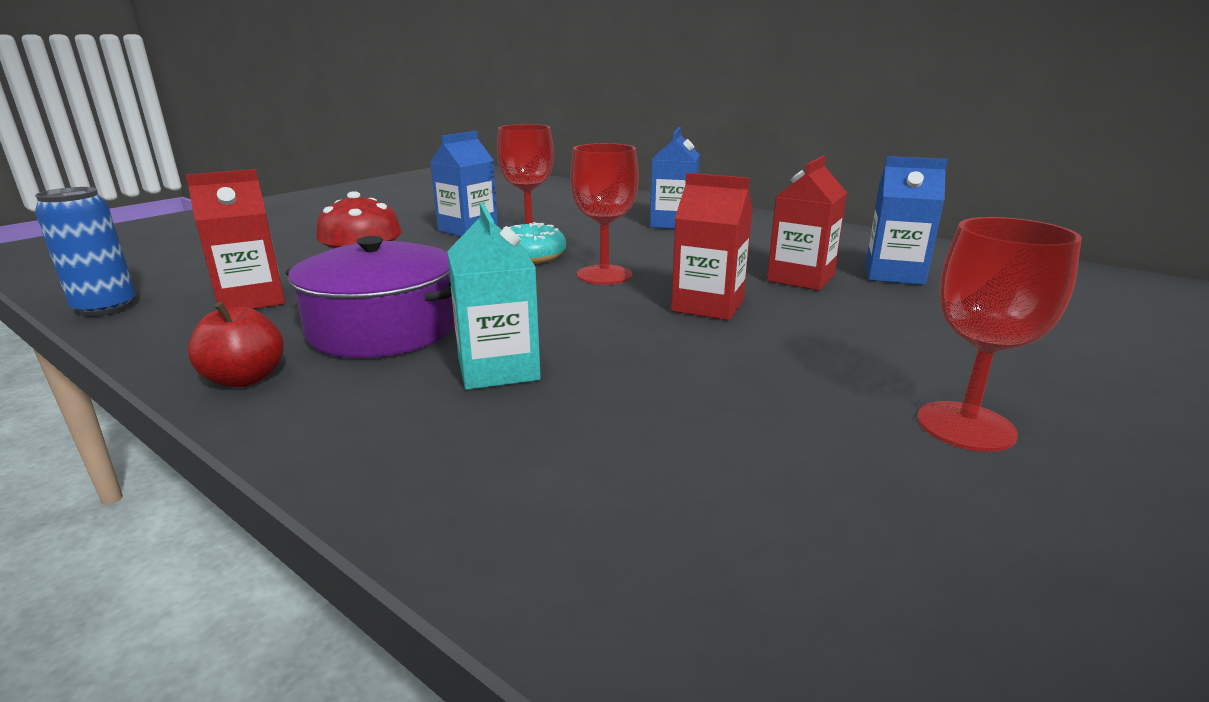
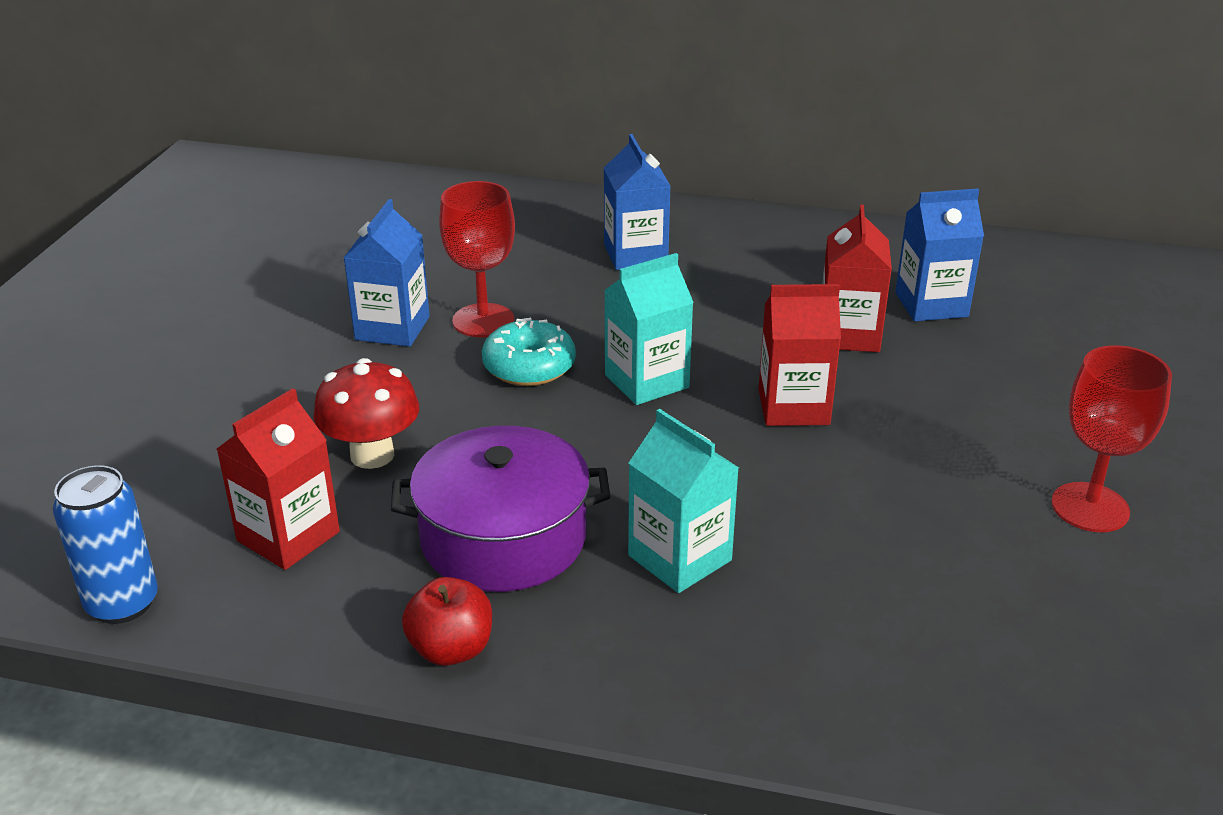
camera: 25 degrees left, 10 degrees up
(604, 275) = (646, 381): red goblet -> turquoise carton

